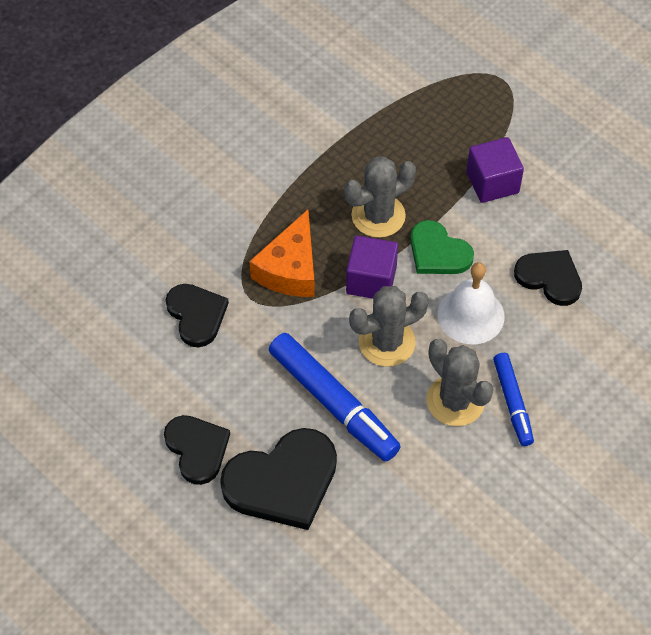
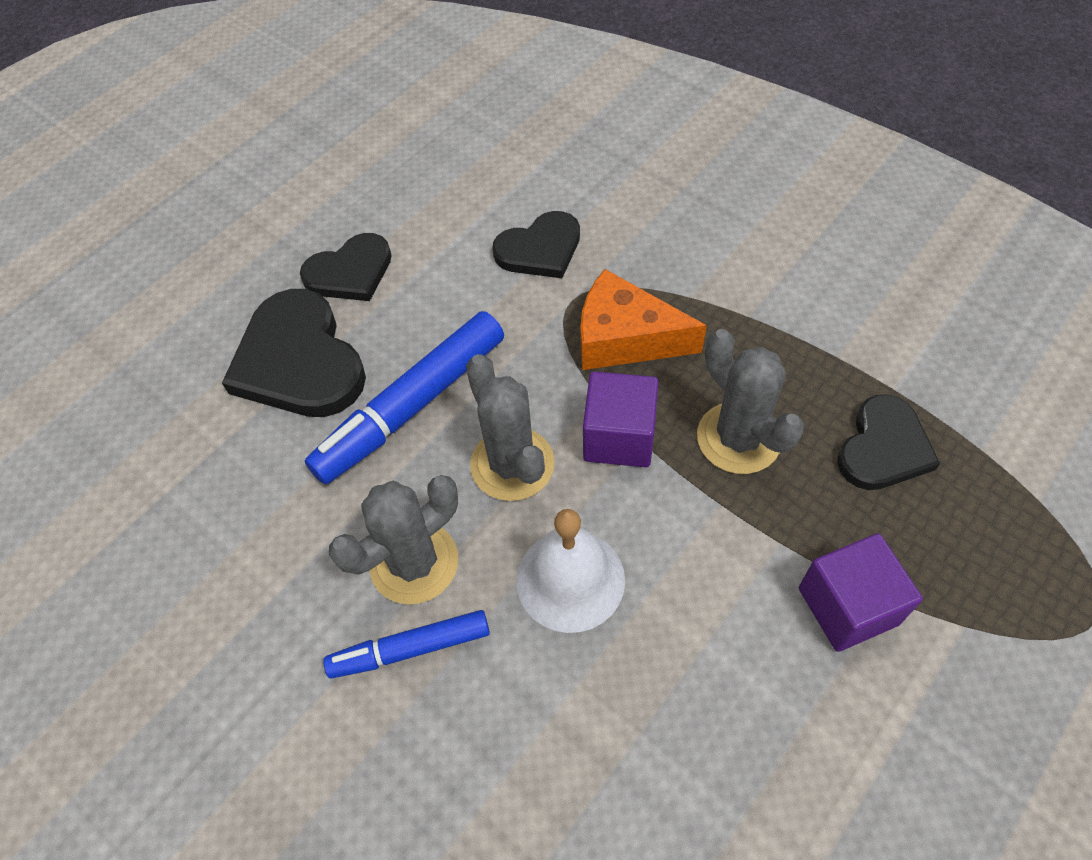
camera: 90 degrees right, 0 degrees up
(438, 252) = (685, 526): green heart -> none
(549, 278) = (660, 709): black heart -> black heart (883, 448)

